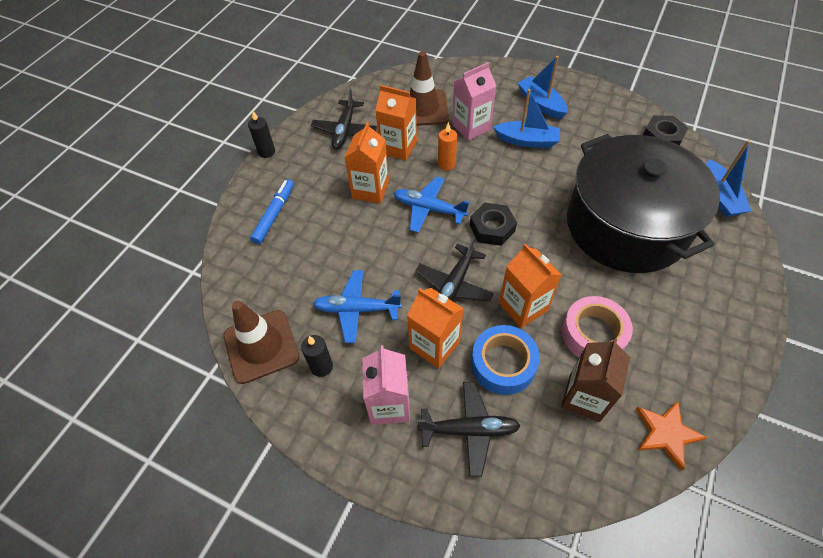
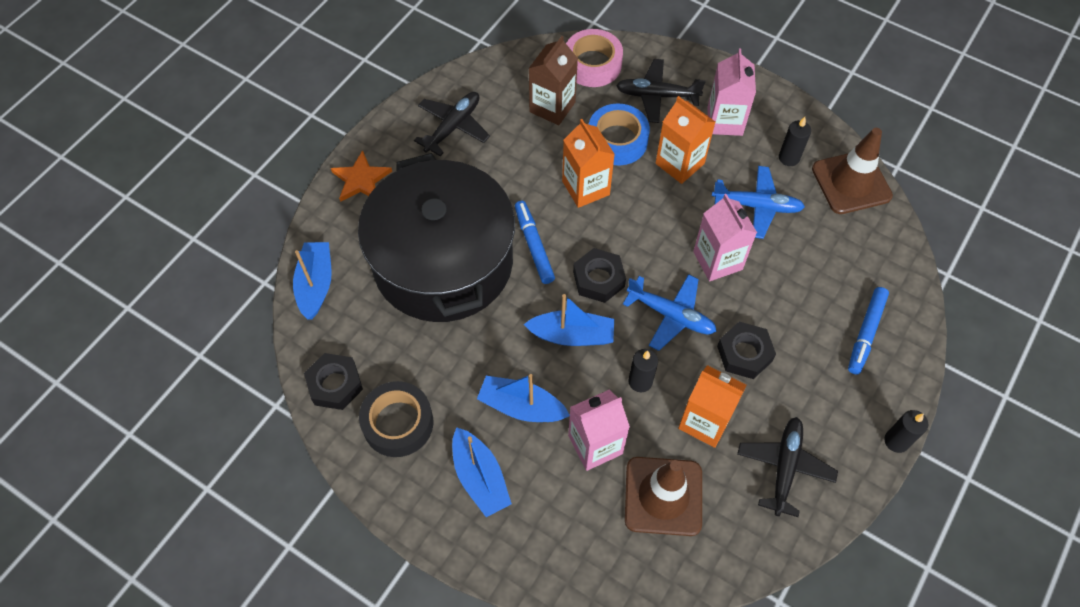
camera: 175 degrees left, 5 degrees up
(370, 190) = (744, 354): orange carton -> black nut
(393, 255) = (717, 260): none -> pink carton
(446, 164) = (640, 381): orange candle -> black candle
(454, 285) = (653, 218): black plane -> black plane (453, 127)
(503, 186) = (572, 335): none -> blue boat
(554, 248) = (534, 245): none -> blue marker
(593, 334) = (525, 155): pink tape -> pink tape (592, 64)
(607, 123) = (398, 423): none -> black tape
(666, 433) = (494, 76): orange star -> orange star (361, 180)

